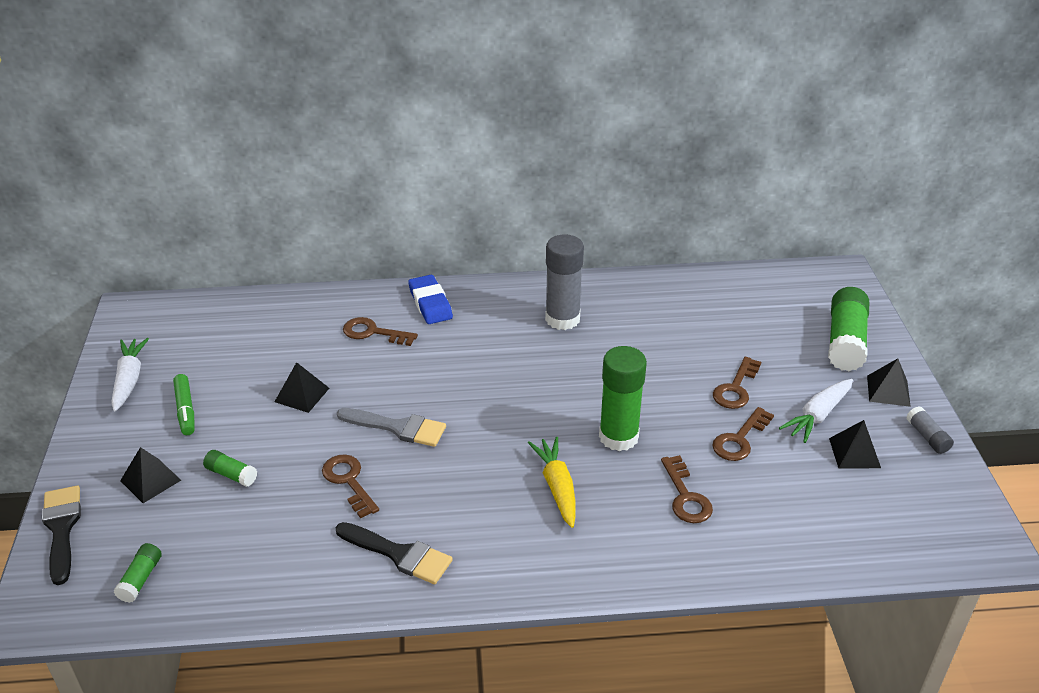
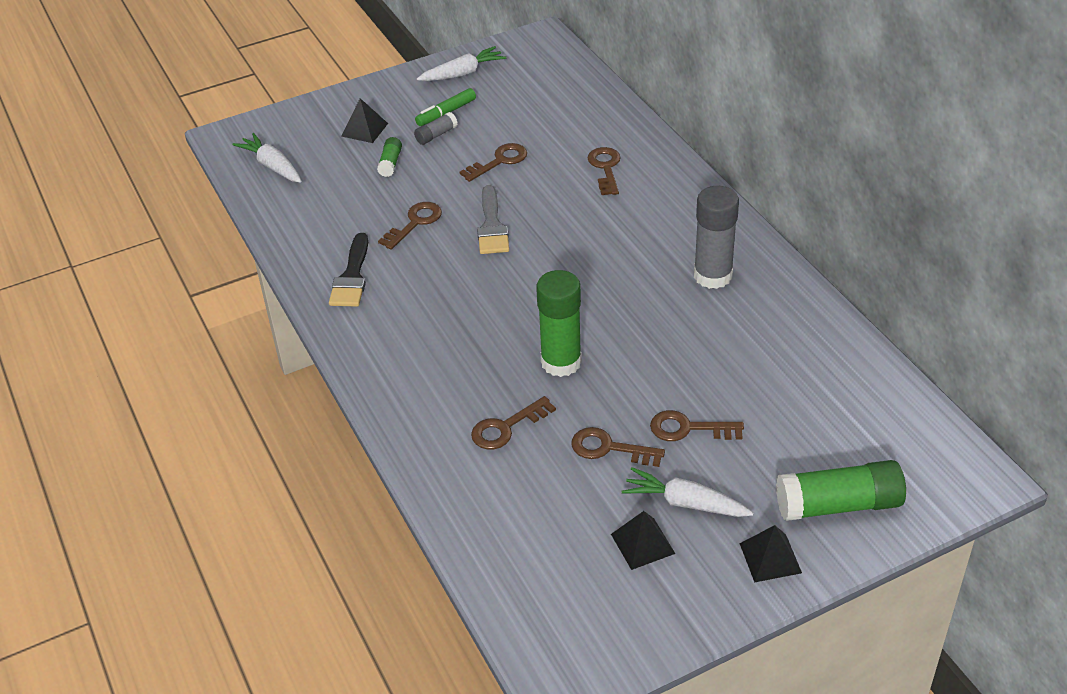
camera: 70 degrees right, 5 degrees up
(62, 528) = (301, 113): black brush -> none
(140, 579) = (272, 166): green glue stick -> white carrot
(302, 395) = (499, 161): black pyramid -> brown key
(430, 303) = (672, 186): blue eraser -> none
(557, 487) = (472, 341): yellow carrot -> none
(927, 437) = (708, 604): grey glue stick -> grey glue stick (436, 135)

